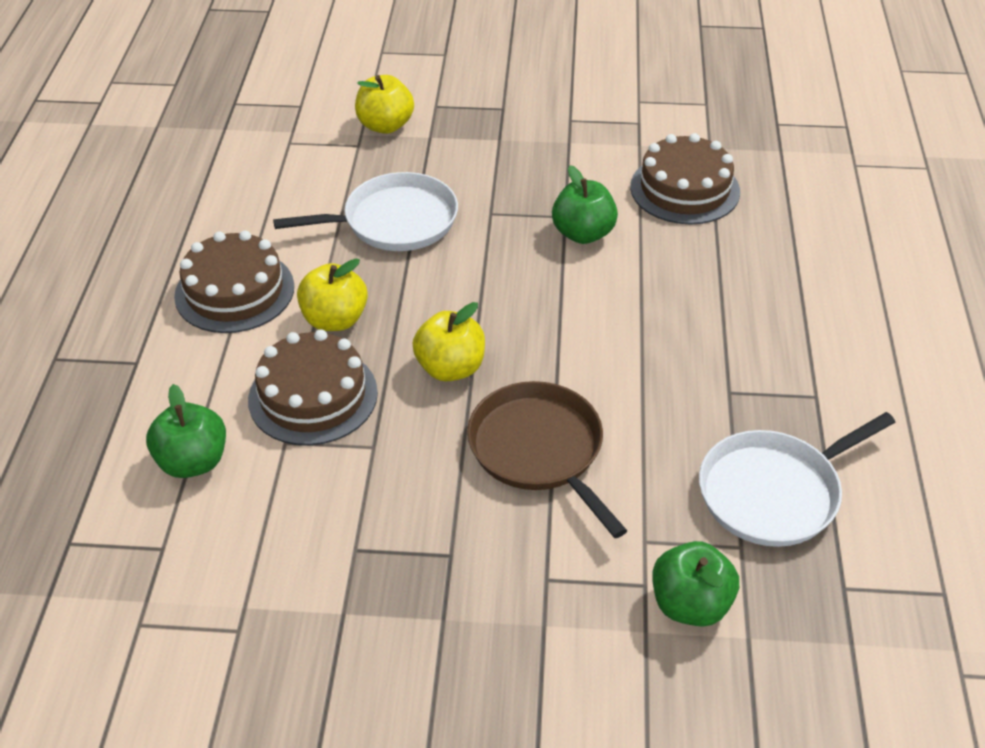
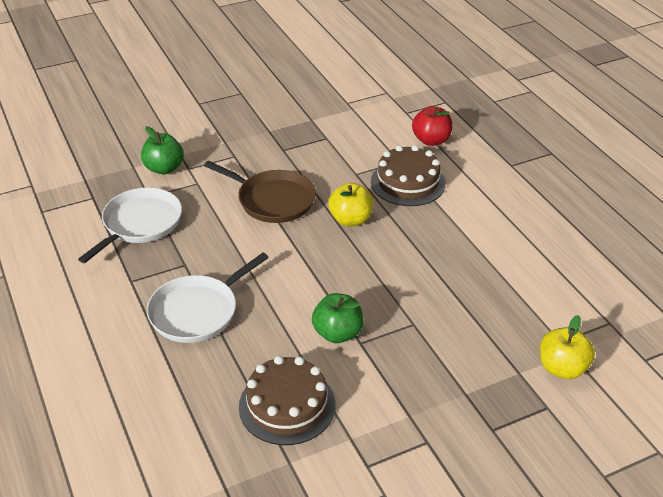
camera: 150 degrees right, 5 degrees down
(193, 462) = (431, 140): green apple -> red apple
(234, 291) = (510, 214): brown cake -> none
(335, 320) = (438, 220): yellow apple -> none
(394, 221) = (469, 291): white pan -> white pan (197, 311)

